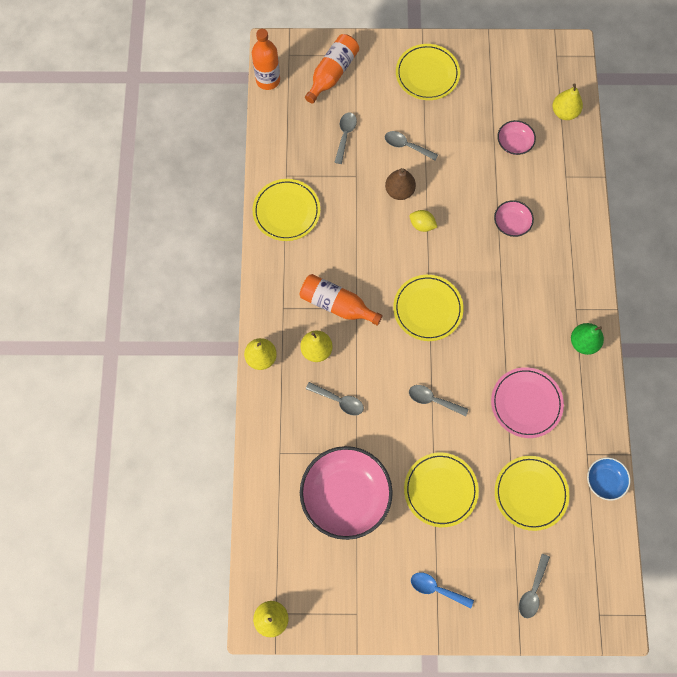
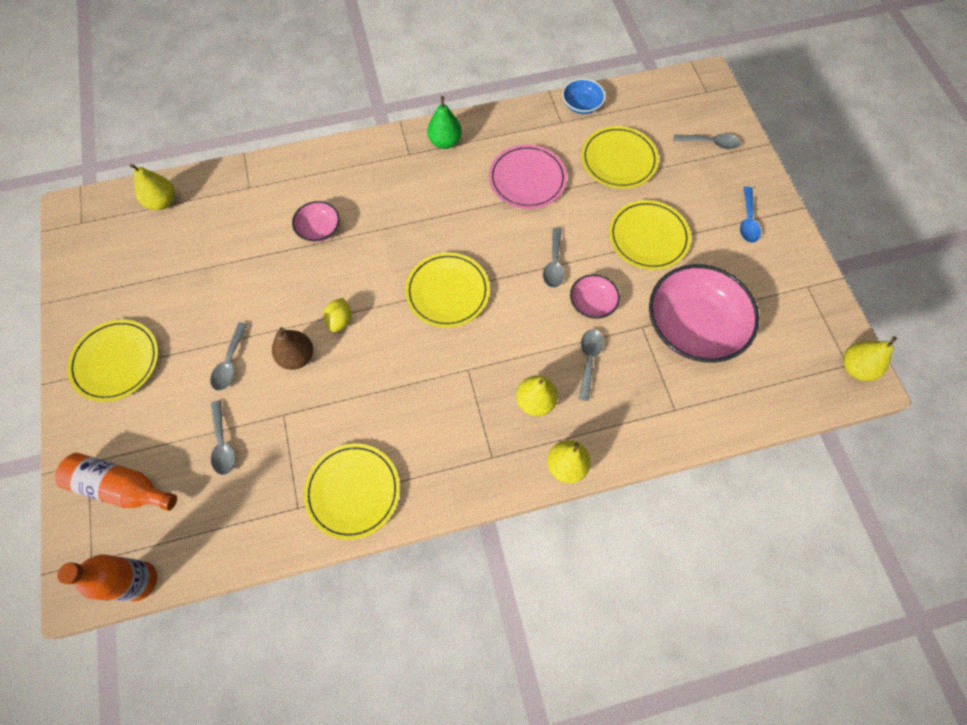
camera: 105 degrees left, 5 degrees down
(337, 304) = (469, 393): orange bottle -> none
(345, 135) = (223, 444): grey spoon -> grey spoon turned 105 degrees counterclockwise
(514, 143) = (211, 245): pink bowl -> pink bowl (592, 303)

